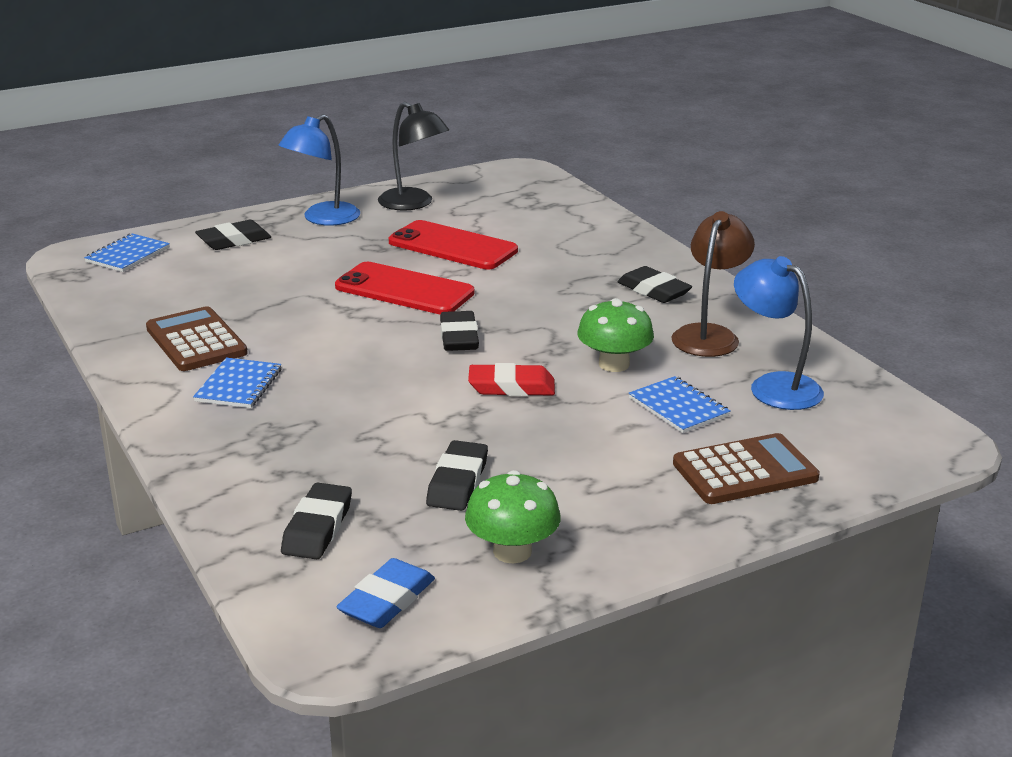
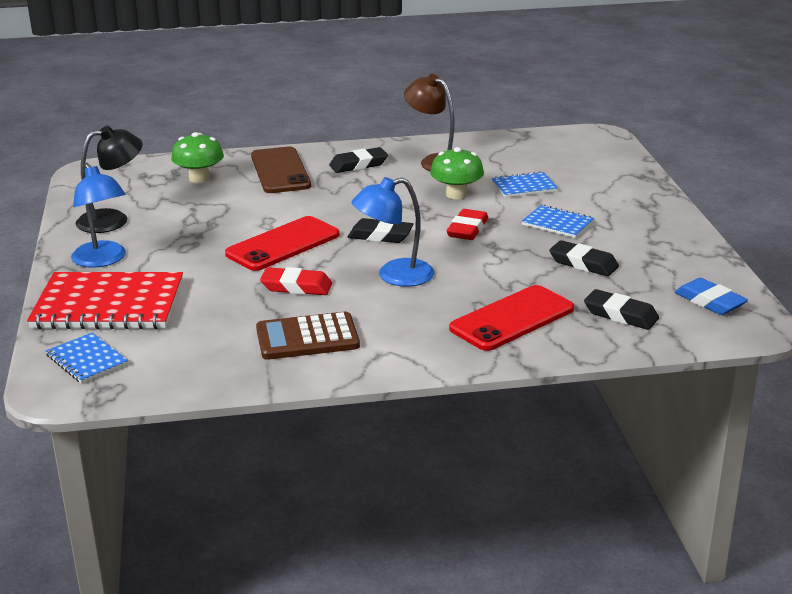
camera: 70 degrees left, 0 degrees up
(234, 241) = (108, 305): black eraser -> red notebook
(239, 385) = (401, 325): blue notebook -> blue notebook (557, 223)
(307, 315) = (296, 287): none -> red eraser
(452, 246) = (218, 216): red phone -> red phone (512, 319)
(512, 551) = (668, 259): green mushroom -> green mushroom (199, 178)
(596, 253) = (280, 171): none -> brown phone
(745, 471) = (606, 184): brown calculator -> none
(774, 386) = (513, 158): blue lamp -> blue lamp (394, 276)

